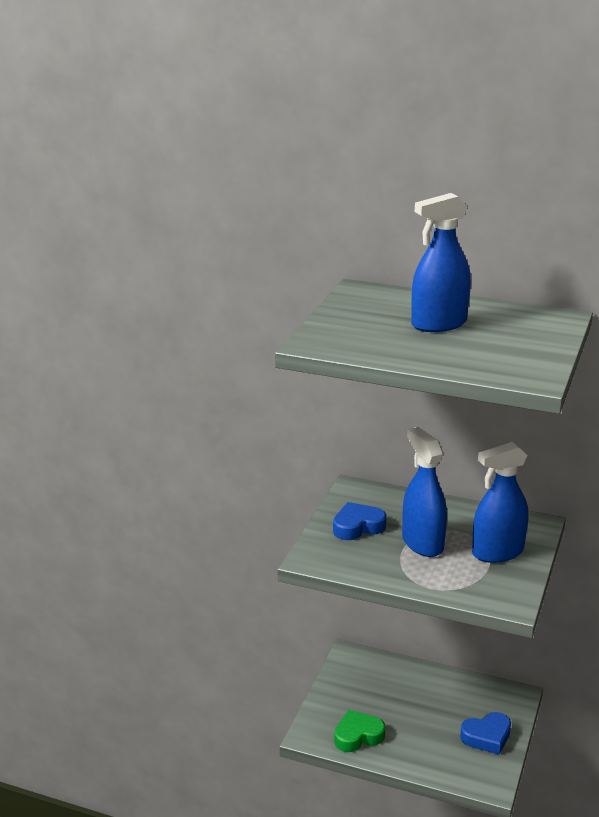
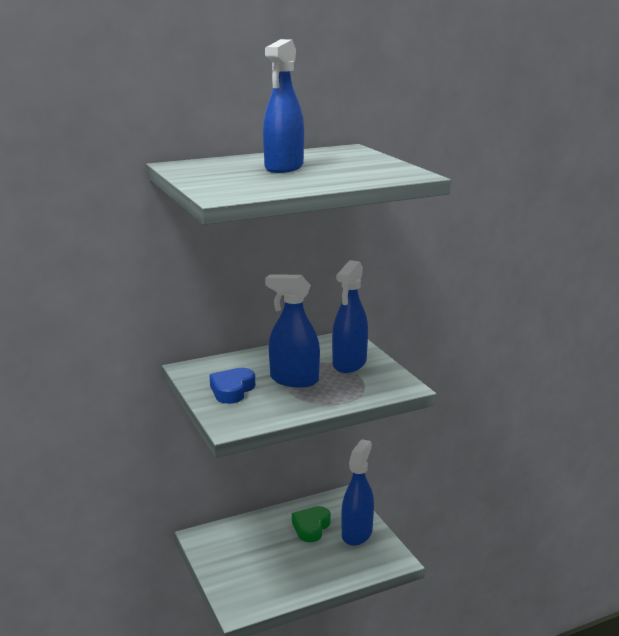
camera: 45 degrees left, 5 degrees down
(358, 736) = (274, 587): green heart -> green heart (311, 527)
(487, 737) = (357, 533): blue heart -> blue spray bottle

